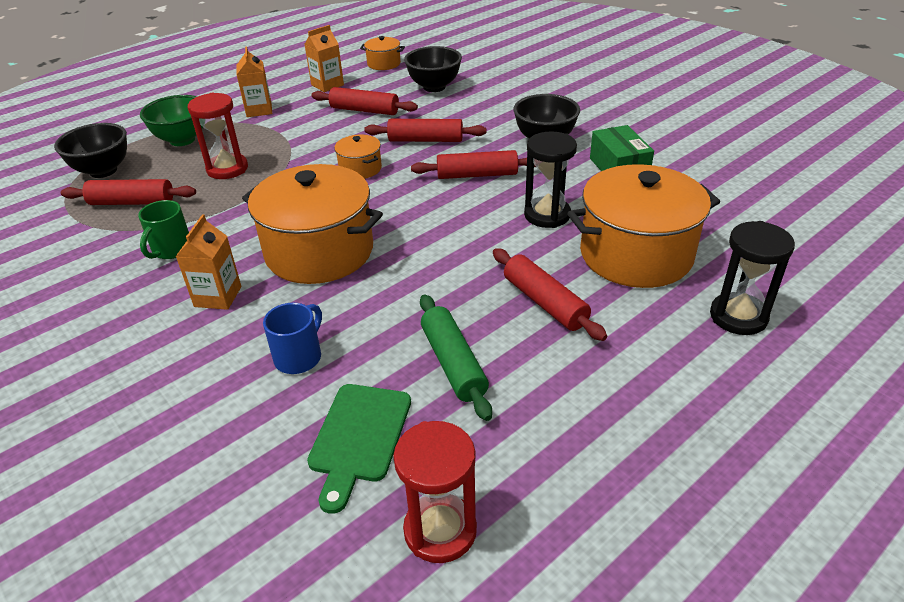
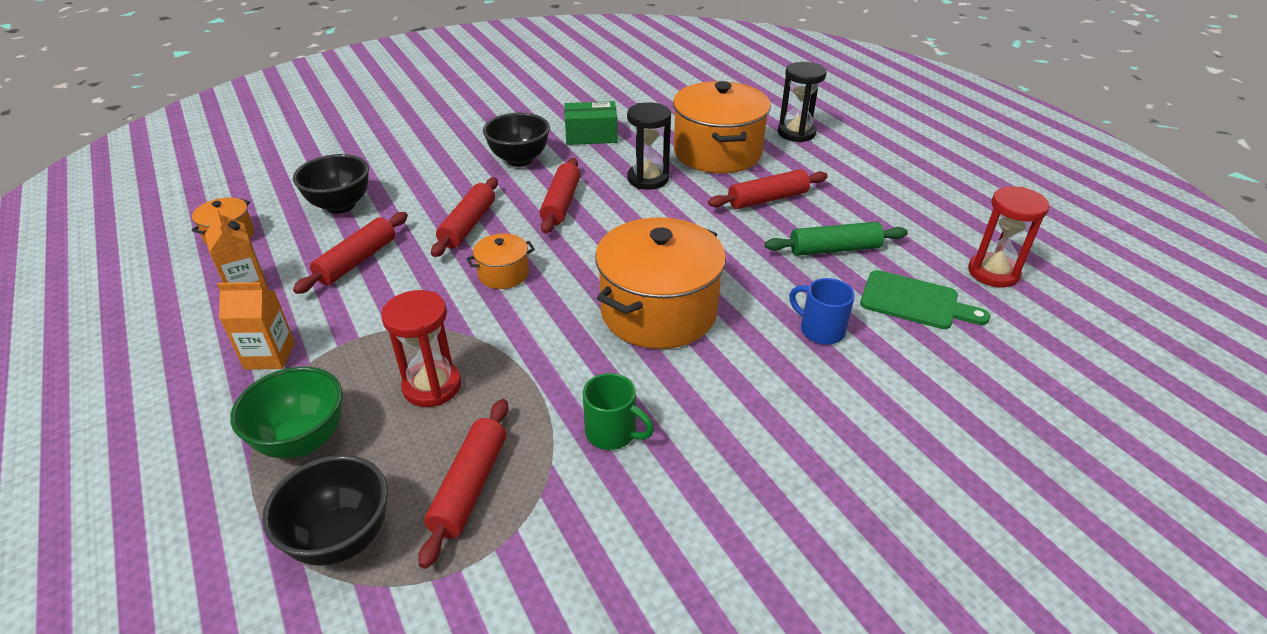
camera: 80 degrees left, 0 degrees up
(218, 296) = (718, 387): orange carton -> none

